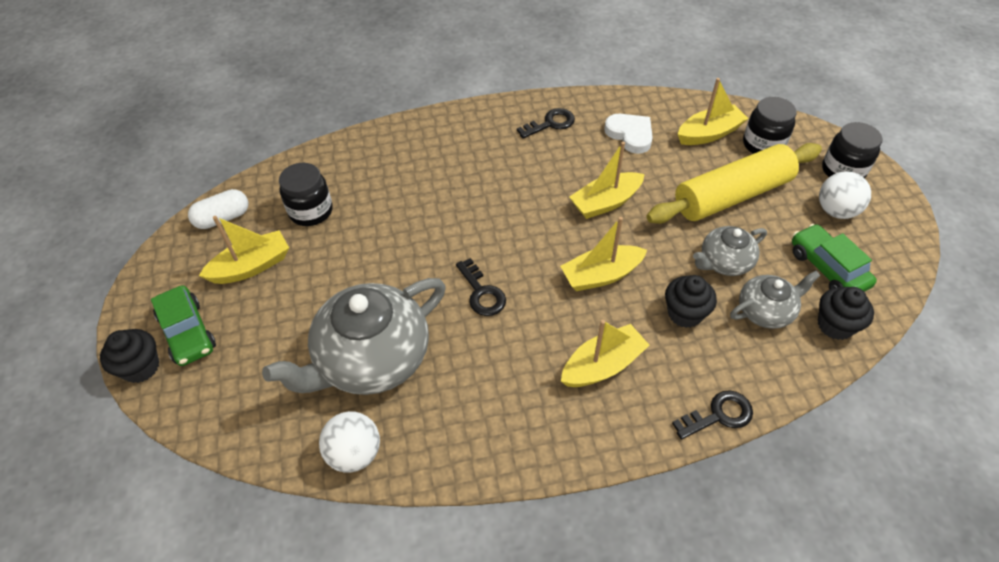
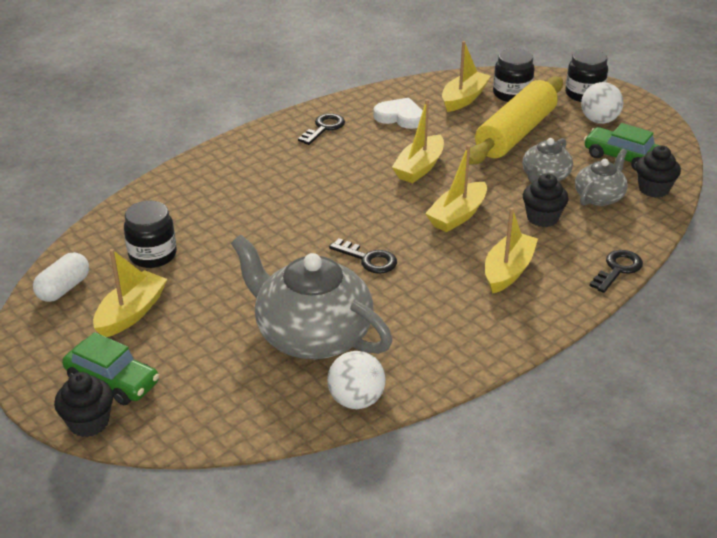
camera: 30 degrees left, 15 degrees down
(371, 359) = (312, 335): grey teapot -> grey teapot turned 105 degrees clockwise

